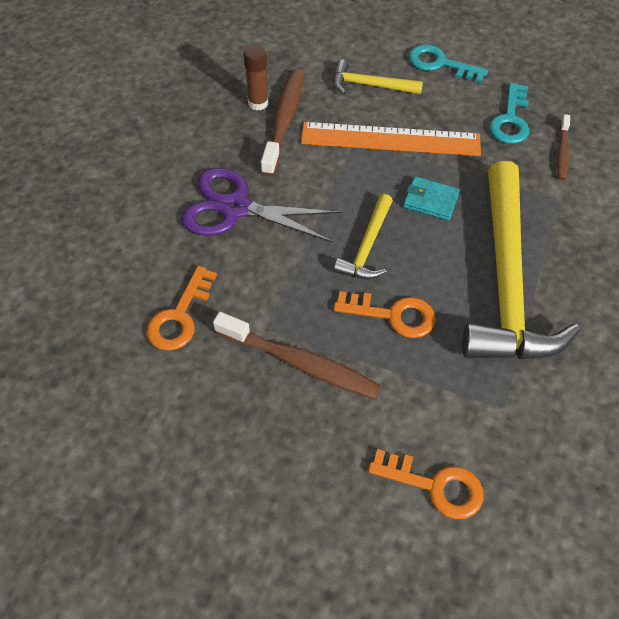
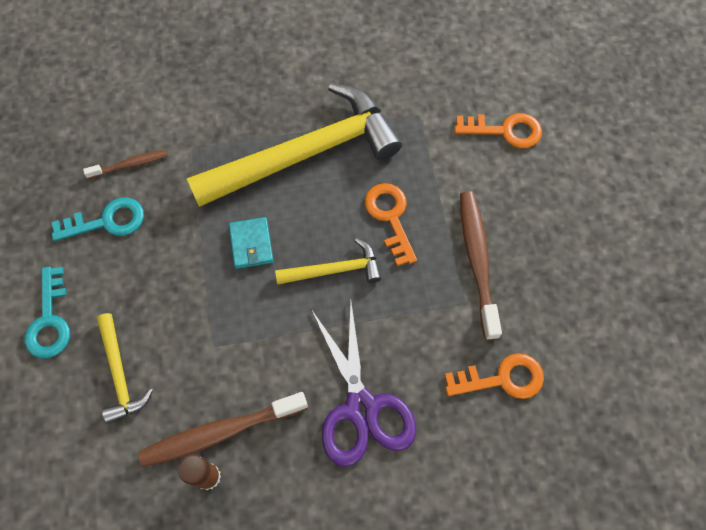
camera: 120 degrees left, 10 degrees up
(390, 139) = (191, 314): orange ruler -> none
(435, 486) = (505, 131): orange key -> orange key turned 105 degrees clockwise

